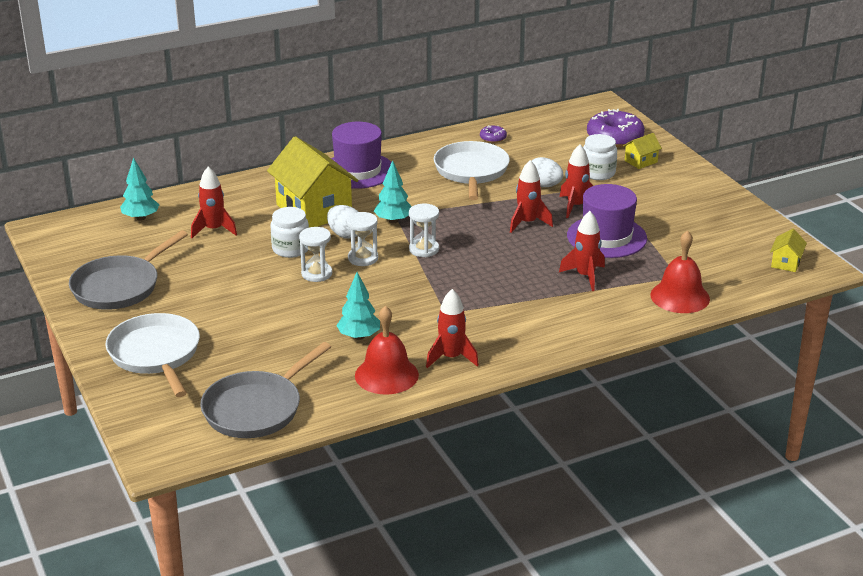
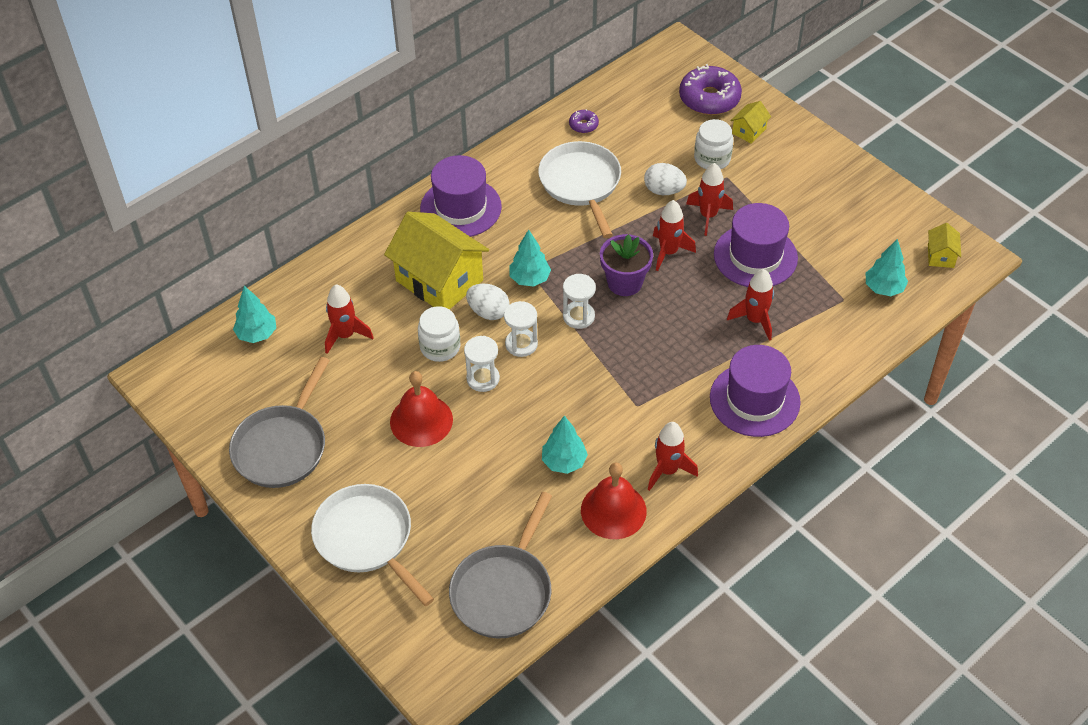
camera: 15 degrees left, 20 degrees up
(477, 235) = (624, 283): none -> purple flower pot
(558, 326) = (754, 400): none -> purple hat
(680, 296) = (856, 329): red bell -> red bell (421, 420)
(719, 275) = (883, 288): none -> turquoise tree

